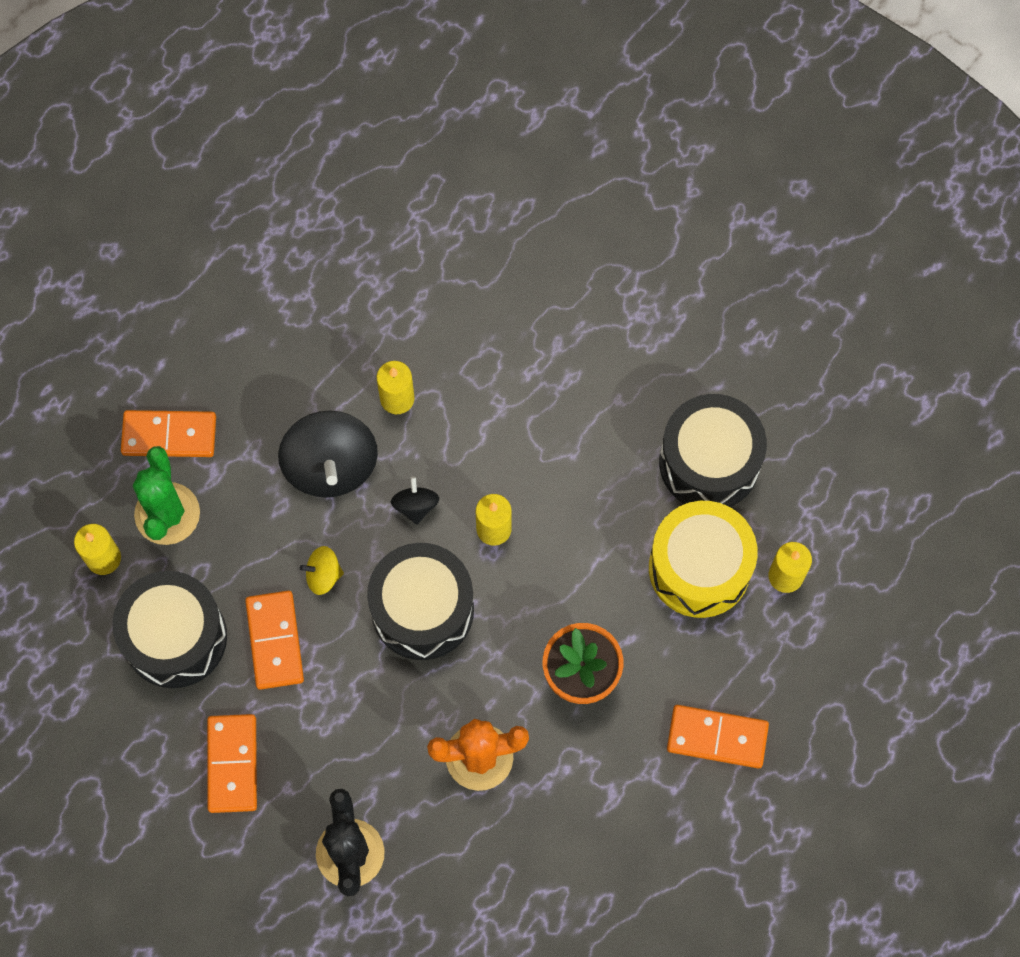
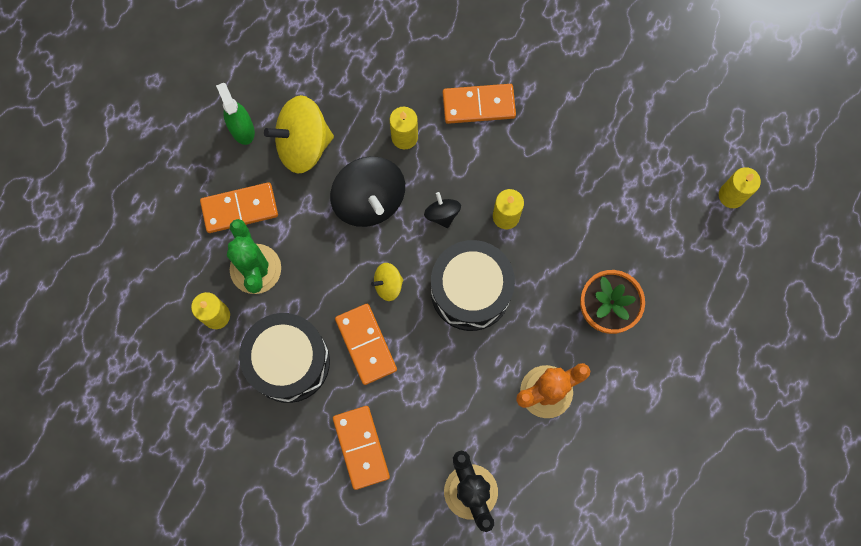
camera: 15 degrees left, 5 degrees up
(200, 338) = (242, 129): none -> green spray bottle
(269, 376) = (303, 145): none -> yellow spinning top
(699, 568) = (666, 206): yellow drum -> none
(709, 462) = (650, 126): black drum -> none
(717, 737) = (718, 329): orange domino -> orange domino (478, 105)

